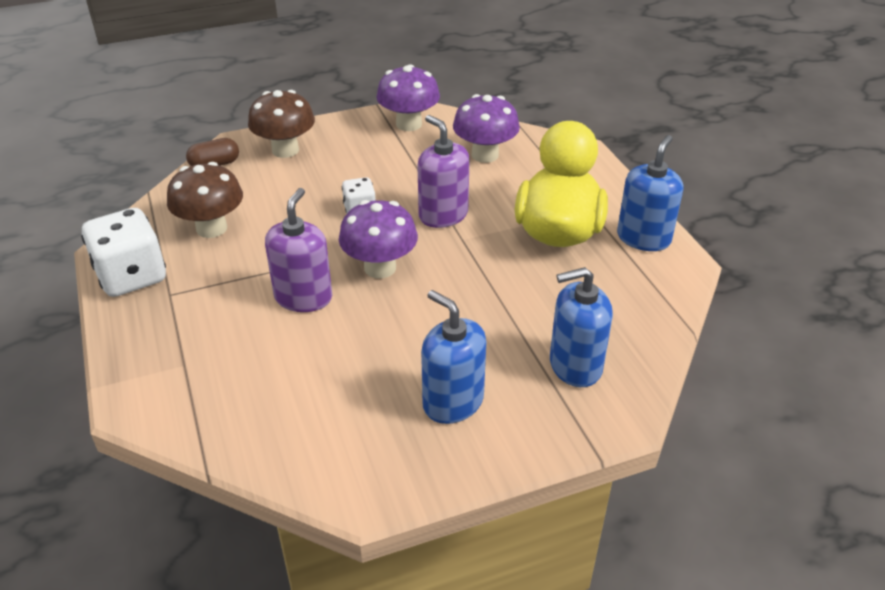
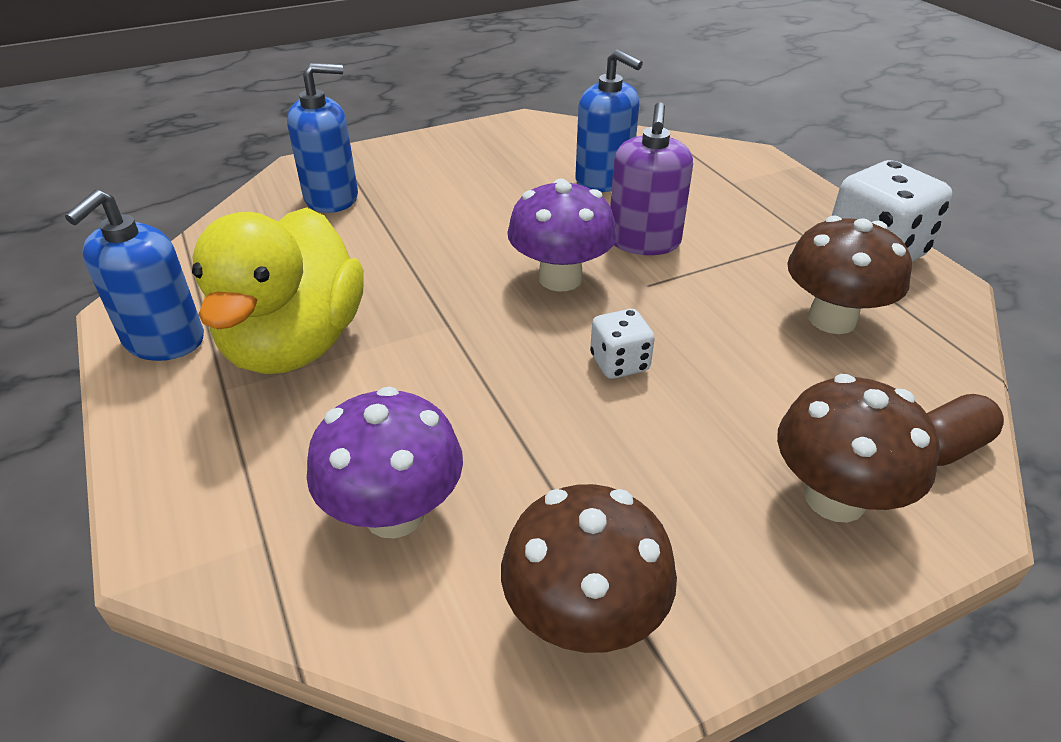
camera: 175 degrees right, 0 degrees up
(409, 124) = (584, 618): purple mushroom -> brown mushroom
(443, 215) = (479, 362): purple soap dispenser -> none
(453, 402) = (459, 169): blue soap dispenser -> blue soap dispenser (604, 180)

